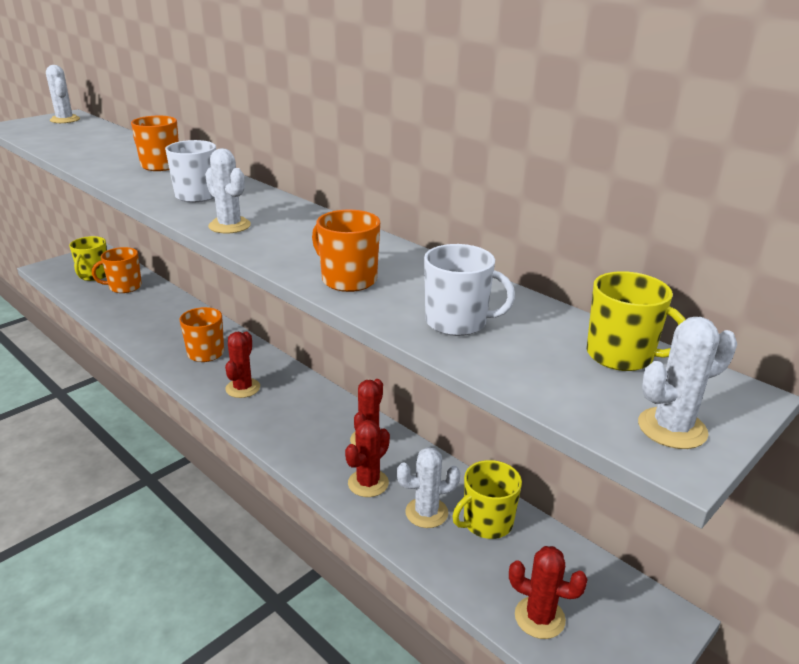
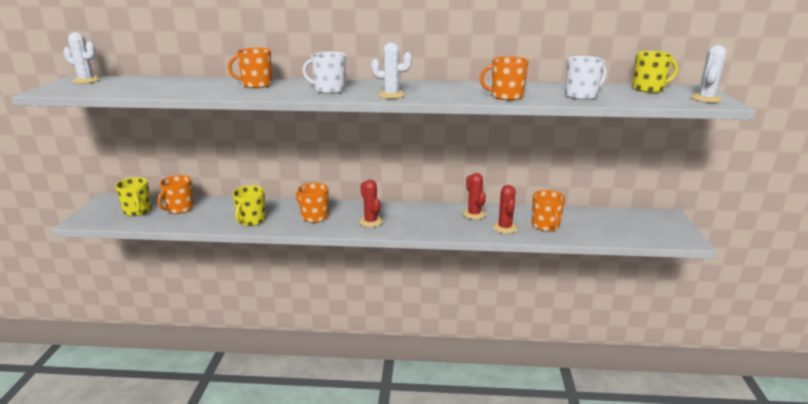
camera: 40 degrees left, 5 degrees down
(426, 513) = (545, 226): white cactus -> orange mug
(487, 522) = (571, 218): yellow mug -> yellow mug (251, 221)
(539, 617) = (638, 235): red cactus -> none

